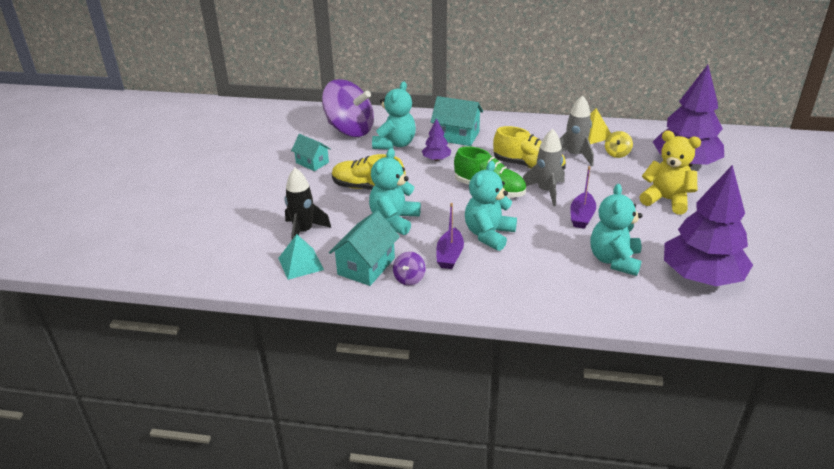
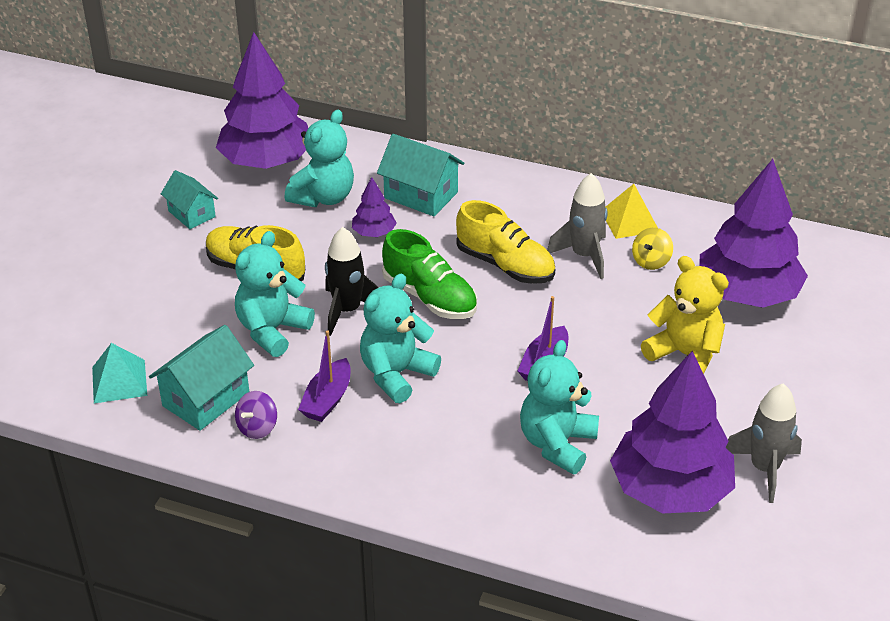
camera: 10 degrees right, 5 degrees up
(303, 232) = (140, 330): black rocket -> black rocket (347, 310)
(350, 130) = (267, 162): purple spinning top -> purple tree
(546, 191) = (511, 313): grey rocket -> grey rocket (764, 469)

